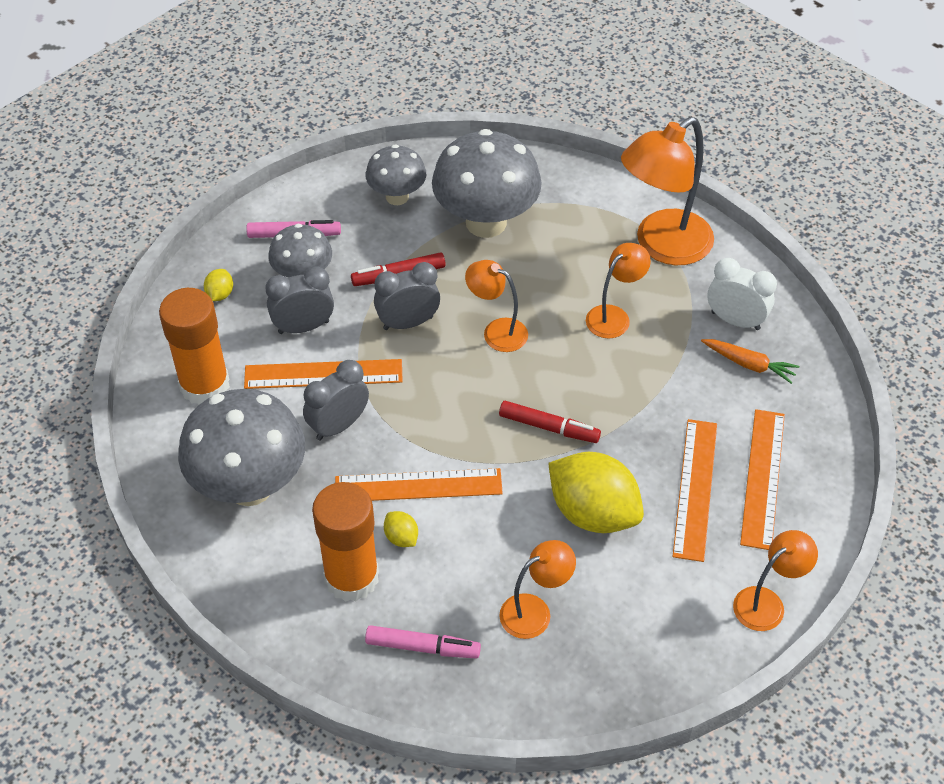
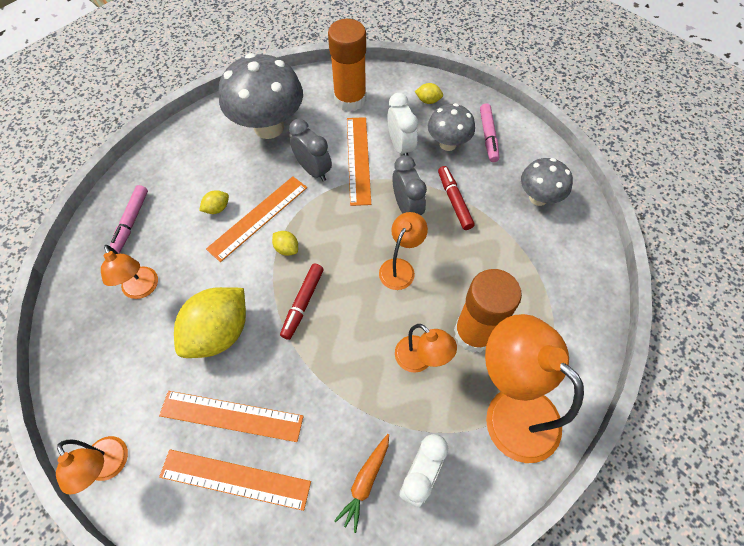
camera: 90 degrees right, 10 degrees up
(303, 327) = (400, 146): grey clock -> white clock
(351, 577) = (191, 182): orange glue stick -> orange glue stick (474, 333)
(418, 486) = (258, 217): orange ruler -> orange ruler turned 45 degrees clockwise
(469, 449) = (287, 248): none -> yellow lemon
(486, 222) = (519, 260): grey mushroom -> none

